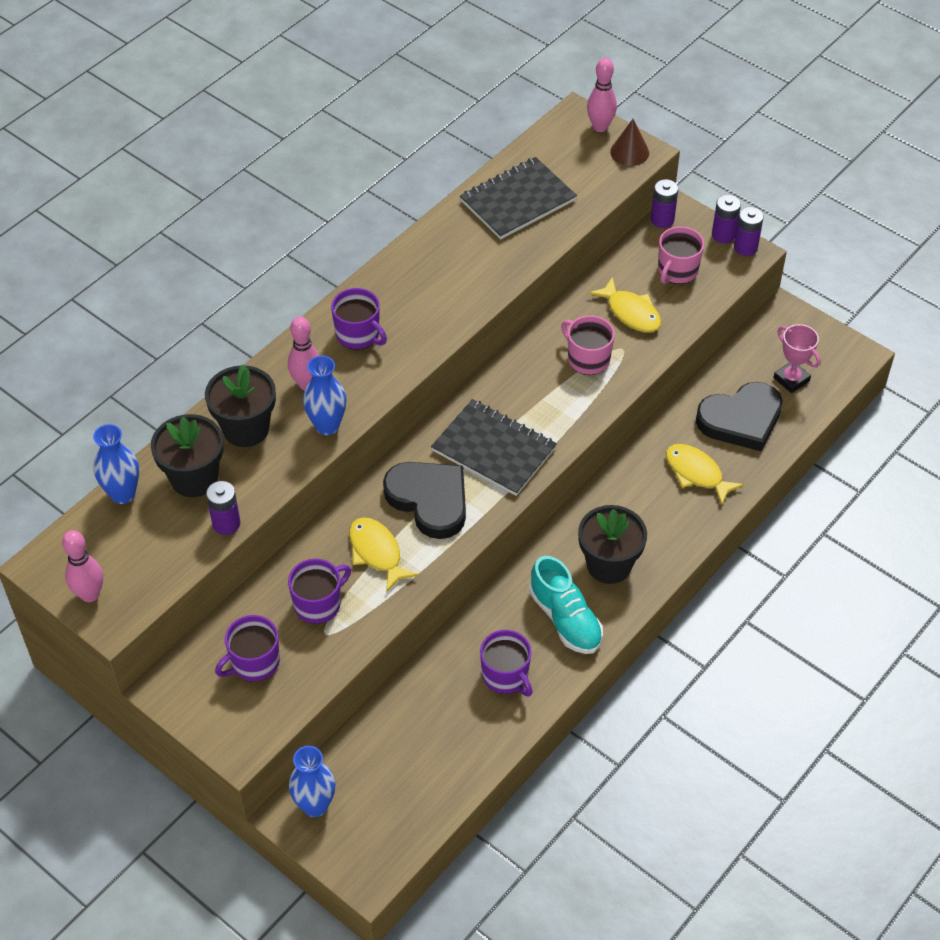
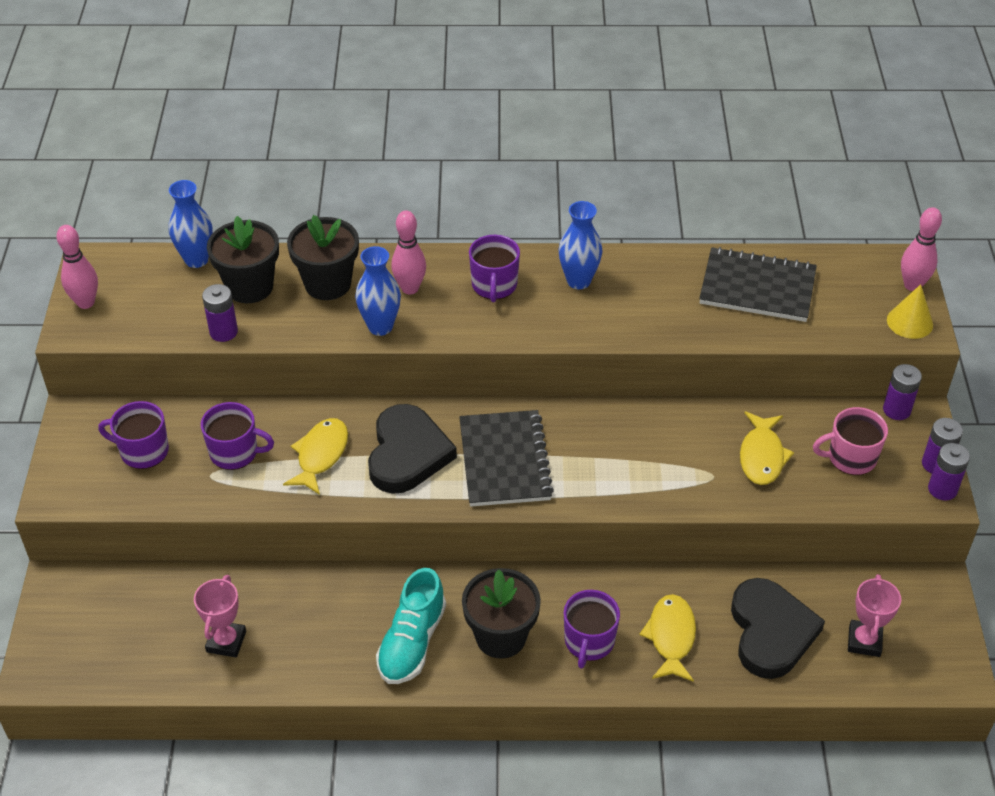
camera: 50 degrees right, 5 degrees down
(315, 805) = (76, 594): blue vase -> blue vase (578, 281)
(457, 732) = (226, 641): none -> pink trophy
(506, 676) = (313, 638): purple mug -> purple mug (589, 642)
(587, 359) = (674, 460): pink mug -> none
(629, 152) = (909, 322): brown cone -> yellow cone
(741, 420) = (771, 632): black heart -> black heart turned 120 degrees counterclockwise

